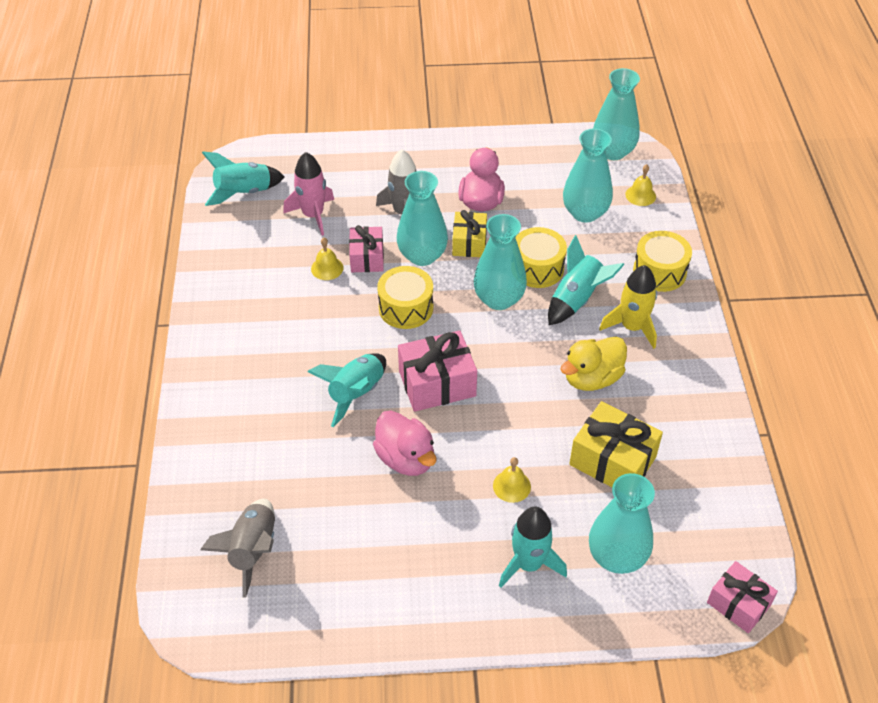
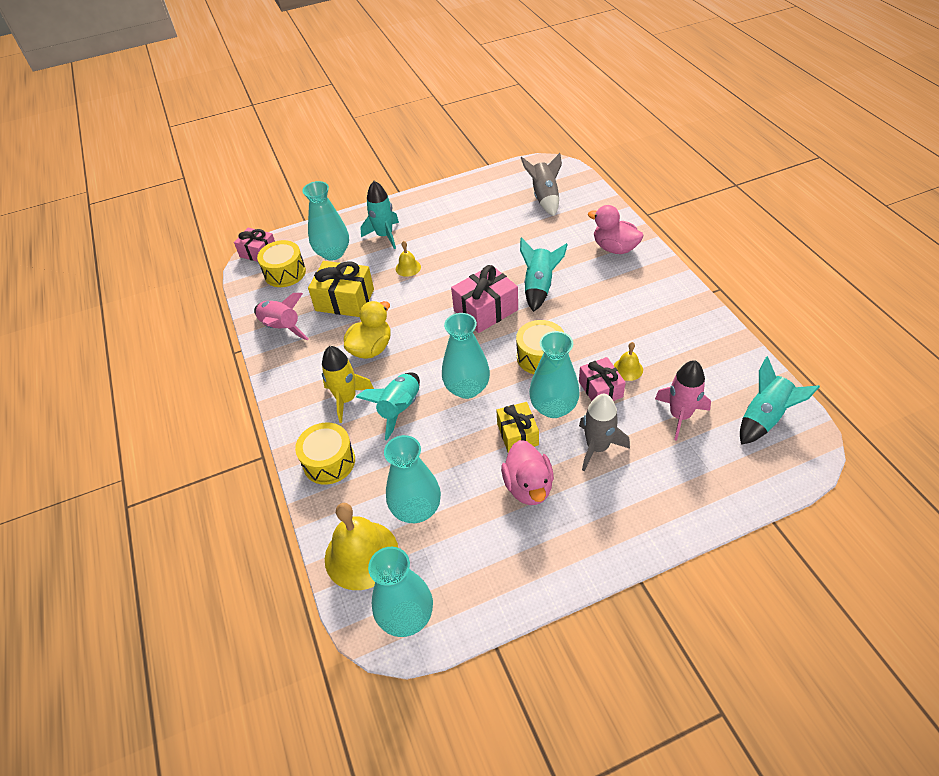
camera: 165 degrees right, 0 degrees up
(406, 458) = (483, 262): pink duck -> pink duck (614, 248)
(537, 268) = (444, 428): yellow drum -> yellow drum (285, 273)
(640, 195) = (361, 554): yellow bell -> yellow bell, size x2.11
(704, 445) = (281, 328): none -> pink rocket

